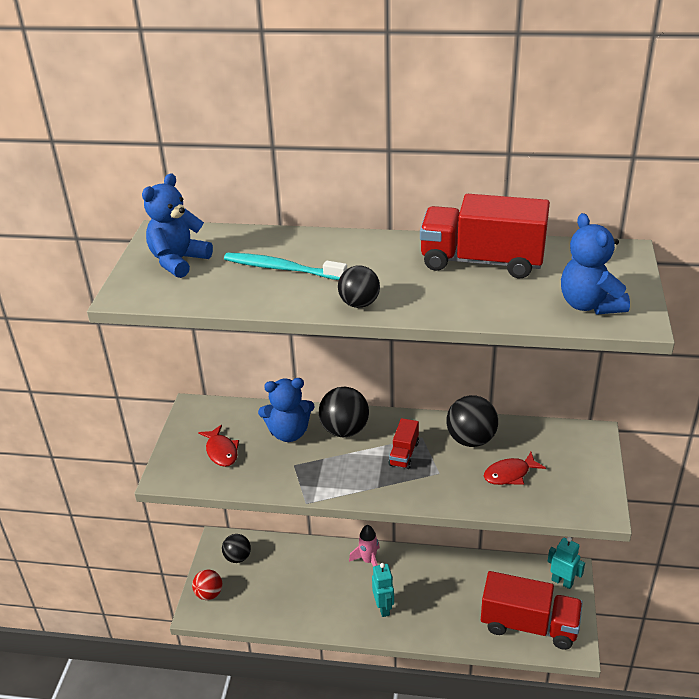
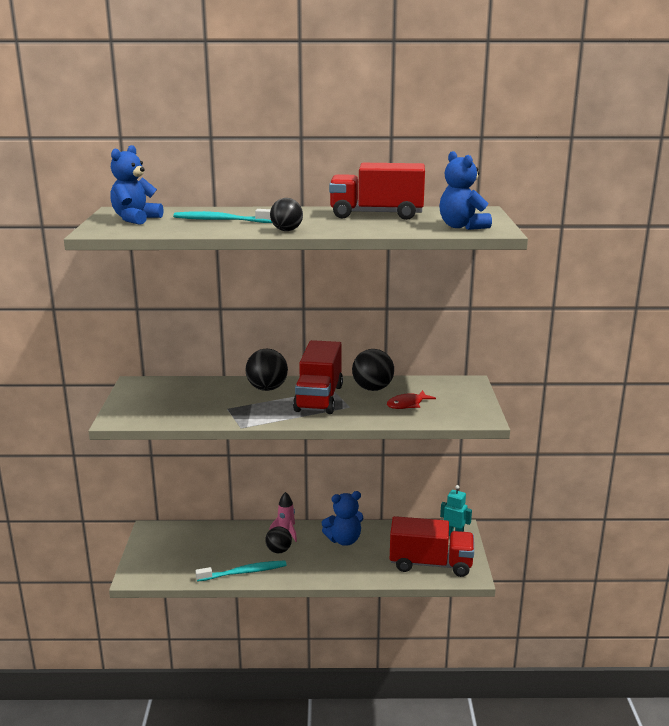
camera: 10 degrees left, 15 degrees down
(209, 594) = (144, 564): red ball -> none
(221, 451) = (163, 404): red fish -> none
(237, 557) = (168, 538): black ball -> black ball (279, 550)
(289, 433) = (220, 392): blue teddy bear -> blue teddy bear (344, 540)
(316, 617) = (244, 572): none -> turquoise toothbrush
(383, 608) = (303, 562): turquoise robot -> none
(404, 454) = (319, 398): red truck -> red truck, size x2.13

